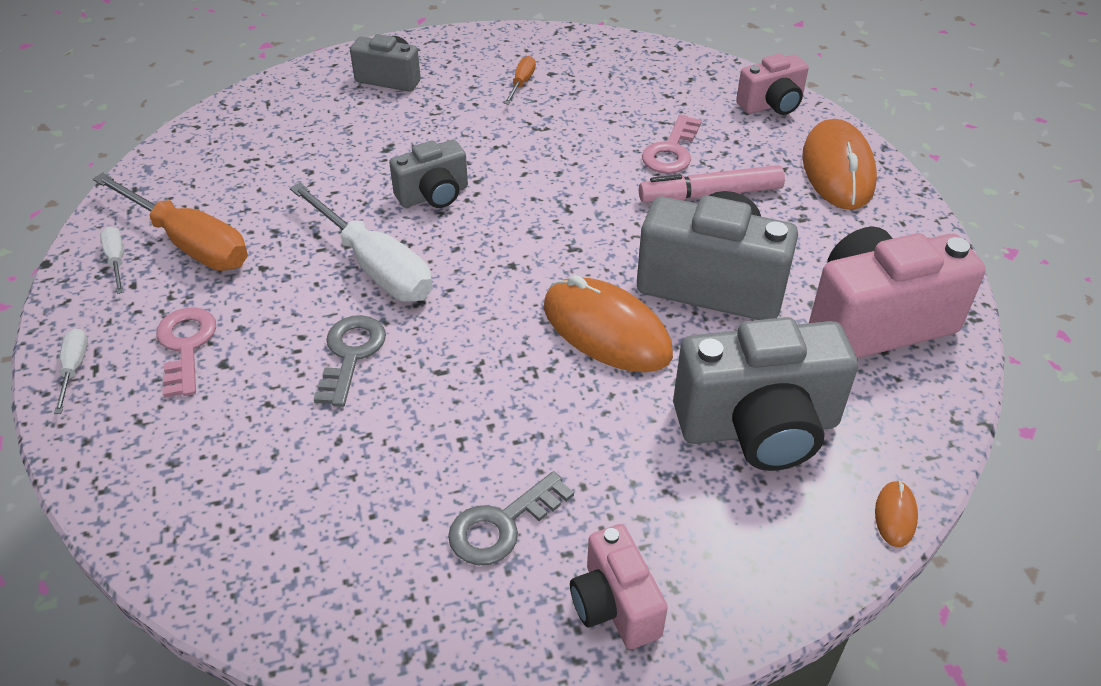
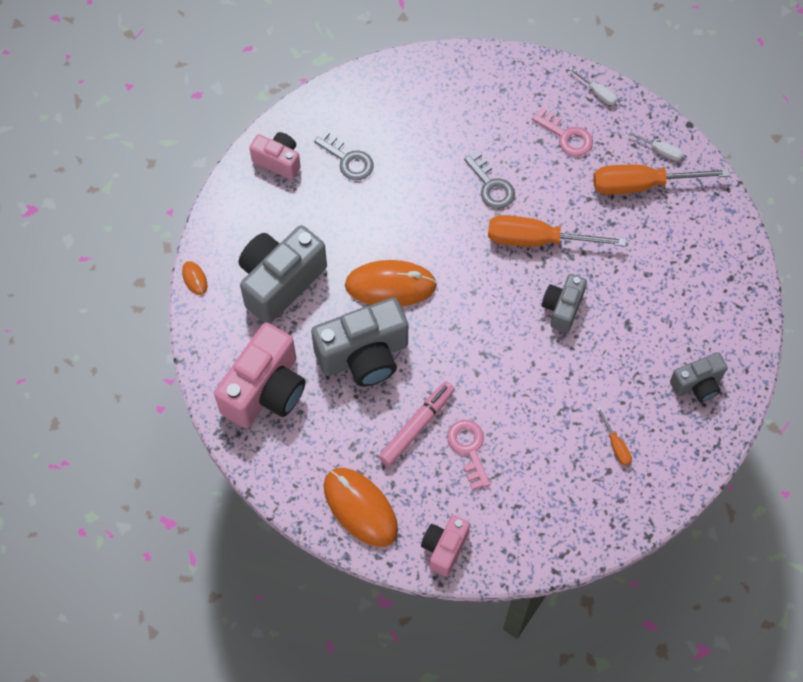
camera: 140 degrees right, 20 degrees up
(375, 266) = (537, 240): white screwdriver -> orange screwdriver
(502, 525) = (348, 160): grey key -> grey key turned 120 degrees clockwise

